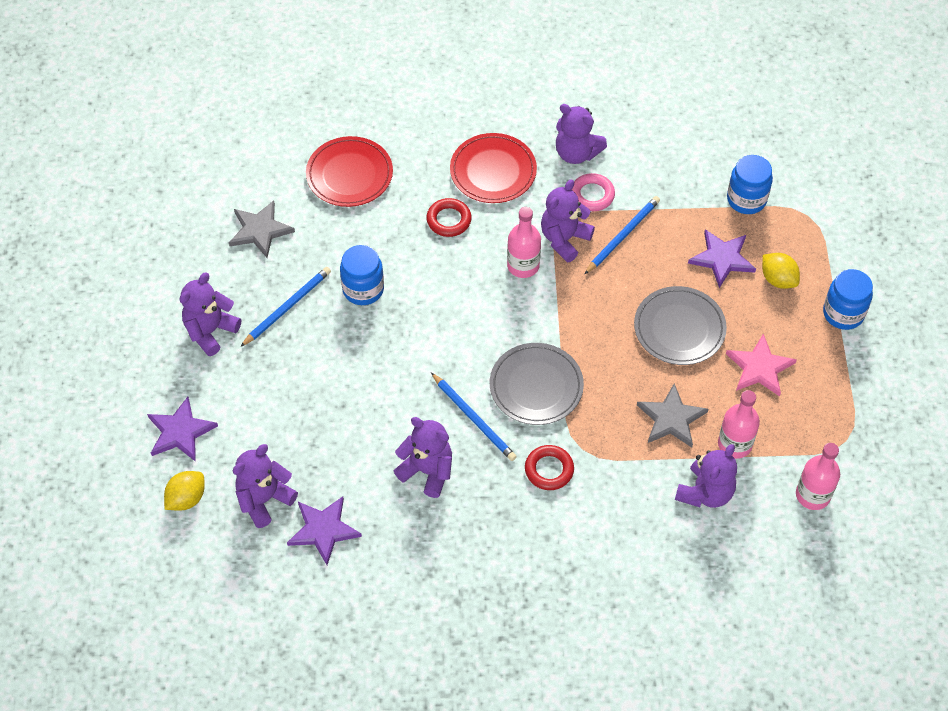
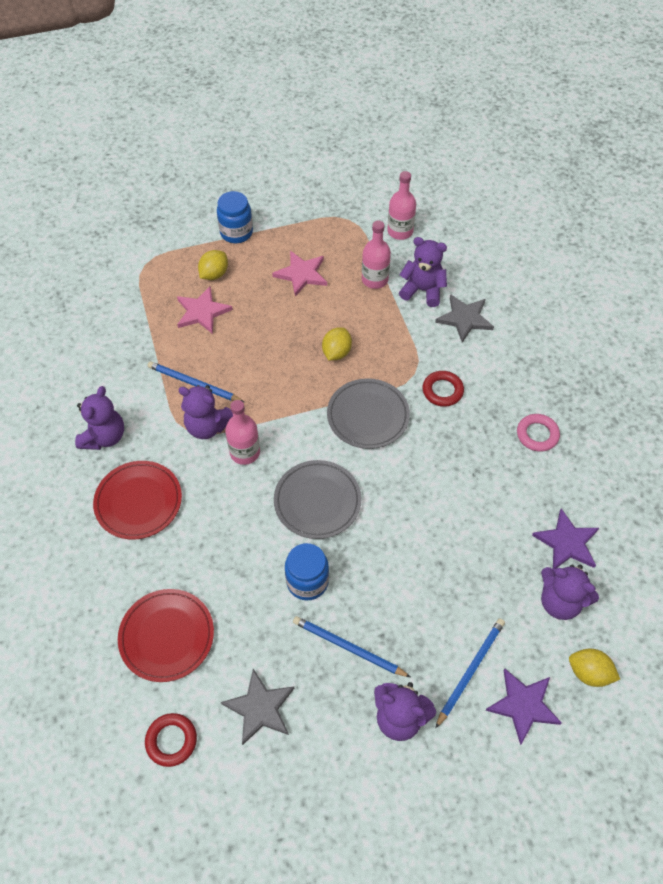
camera: 105 degrees left, 0 degrees up
(427, 471) = (478, 477): purple teddy bear -> none
(449, 220) = (206, 526): red ring -> red ring (171, 740)
(474, 419) = (415, 454): blue pencil -> blue pencil (470, 671)
(592, 195) = (152, 415): pink ring -> pink ring (537, 435)
(631, 377) = (336, 352): none -> yellow lemon
(671, 418) = (366, 320): grey star -> grey star (465, 319)
(679, 328) = (280, 329): grey plate -> grey plate (317, 501)
(722, 259) = (202, 312): purple star -> pink star
(746, 199) = (136, 305): blue jar -> none

